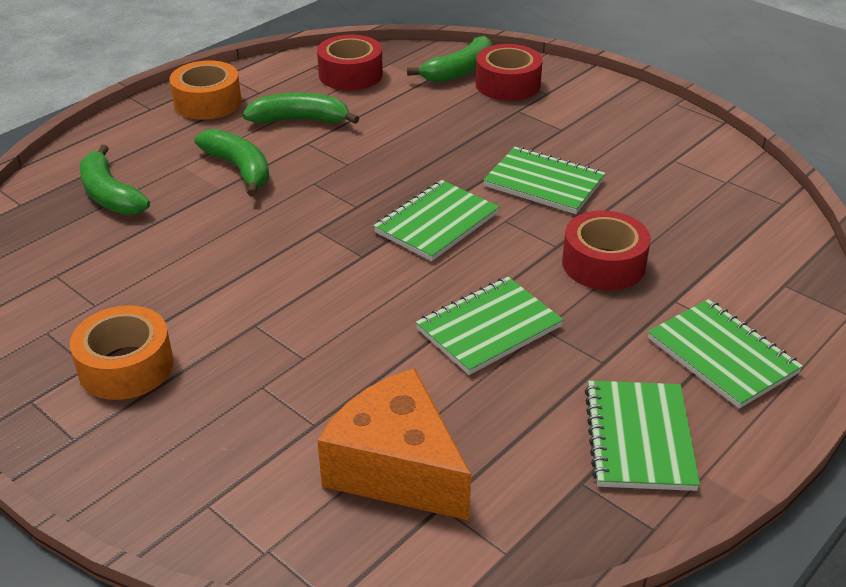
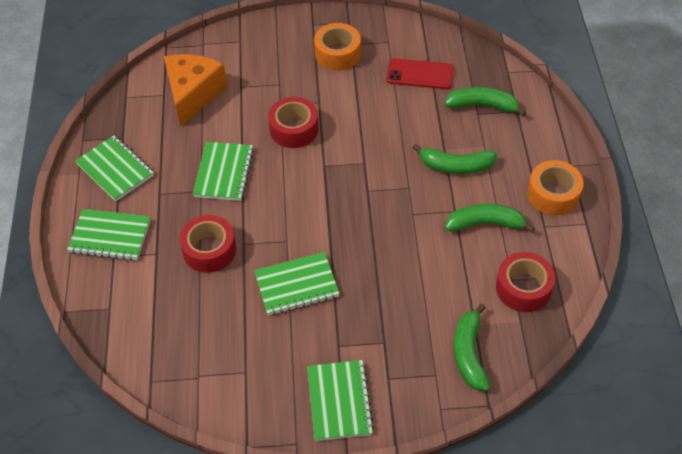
camera: 135 degrees right, 15 degrees up
(96, 267) = (420, 74): none -> red phone
(300, 120) = (485, 224): green banana -> green banana turned 135 degrees counterclockwise
(396, 468) = (193, 94): orange cheese -> orange cheese turned 75 degrees counterclockwise
(436, 223) = (316, 211): green notebook -> green notebook (339, 401)
(507, 84) = (422, 366): red tape -> red tape (294, 129)

